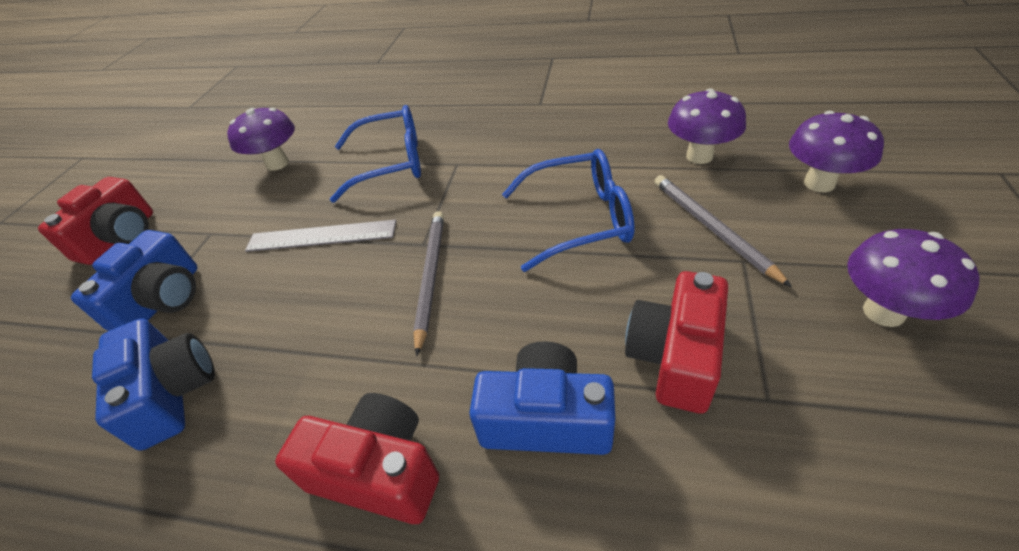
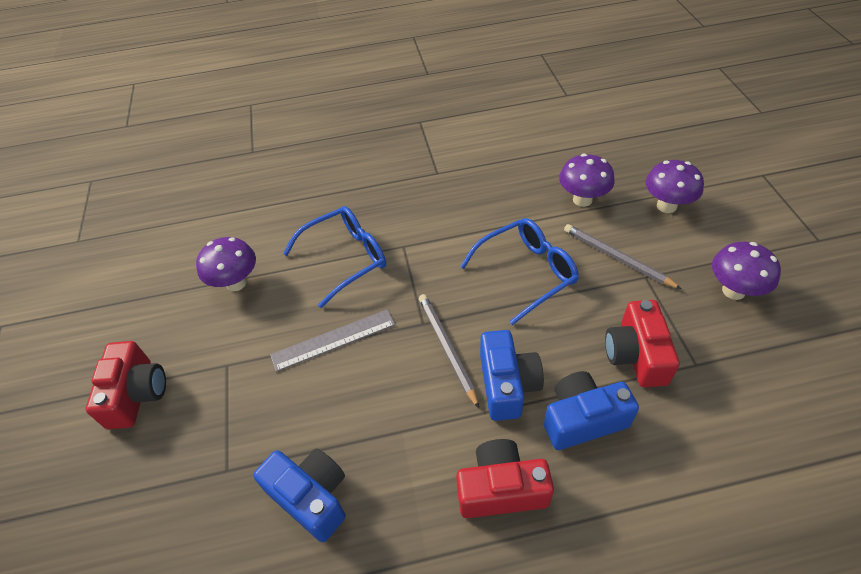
camera: 25 degrees left, 5 degrees up
(162, 300) = (235, 434): blue camera -> blue camera (507, 384)

